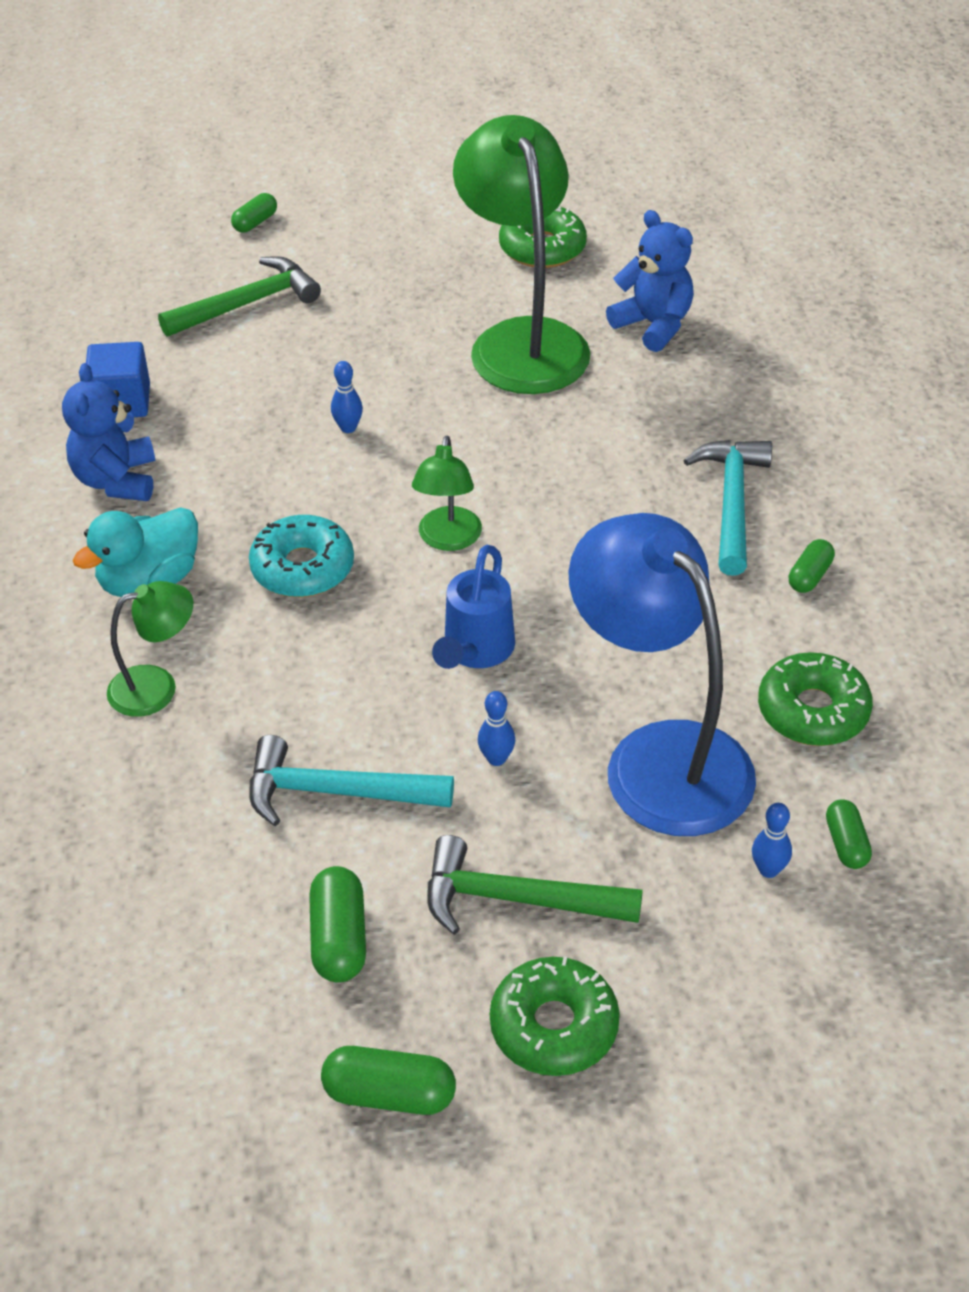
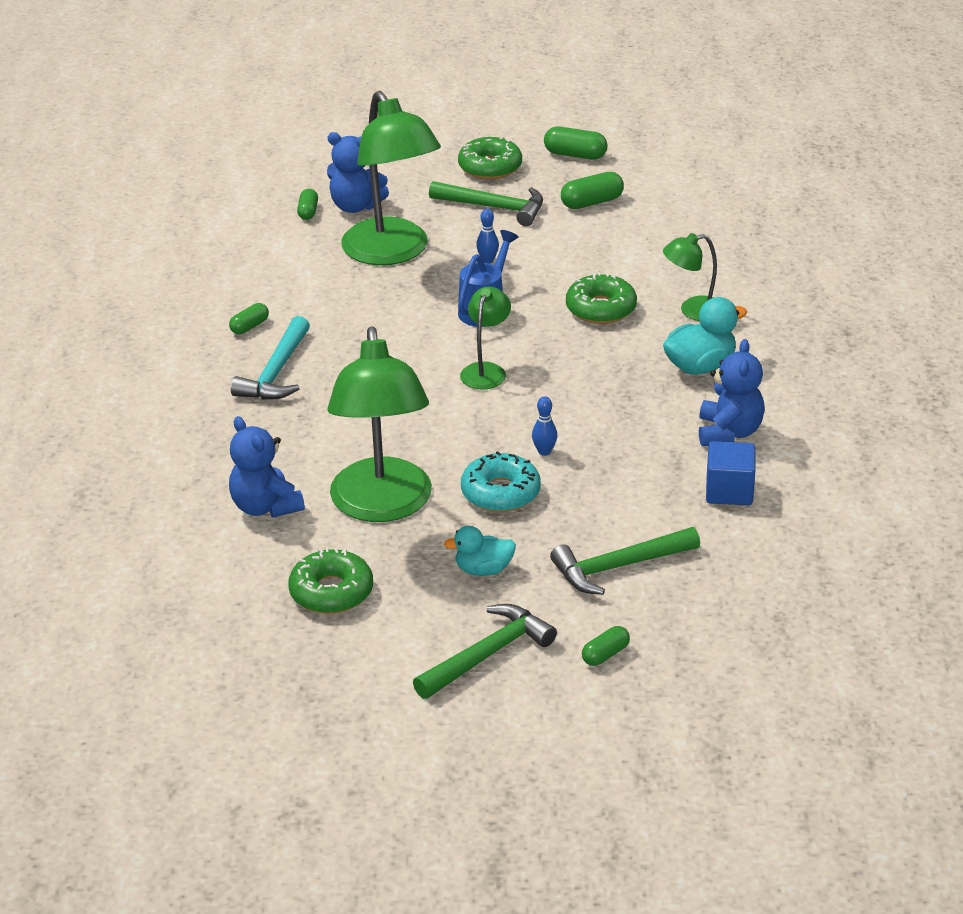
camera: 170 degrees left, 10 degrees down
(302, 568) = (592, 364): turquoise donut -> turquoise donut (500, 493)
(336, 792) = (585, 255): turquoise hammer -> none
(339, 938) = (592, 202): green capsule -> green capsule turned 60 degrees clockwise
(370, 210) = (487, 655): none -> green hammer
(391, 285) = (483, 570): none -> turquoise duck
(659, 757) = (392, 252): blue lamp -> green lamp
(768, 870) = (355, 206): blue bowling pin -> blue teddy bear
(813, 711) = (291, 263): green donut -> green donut (601, 309)

